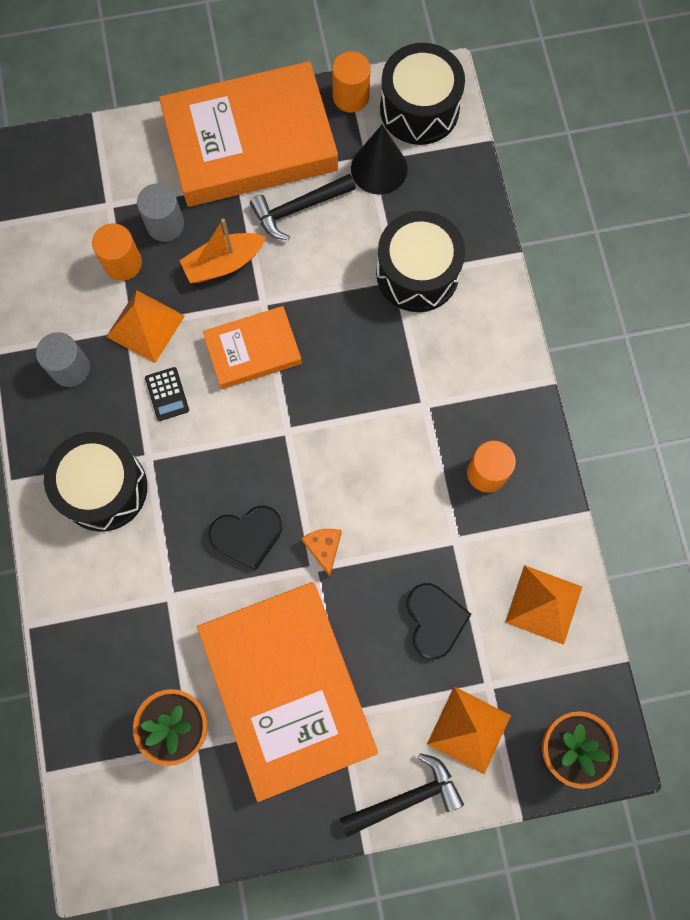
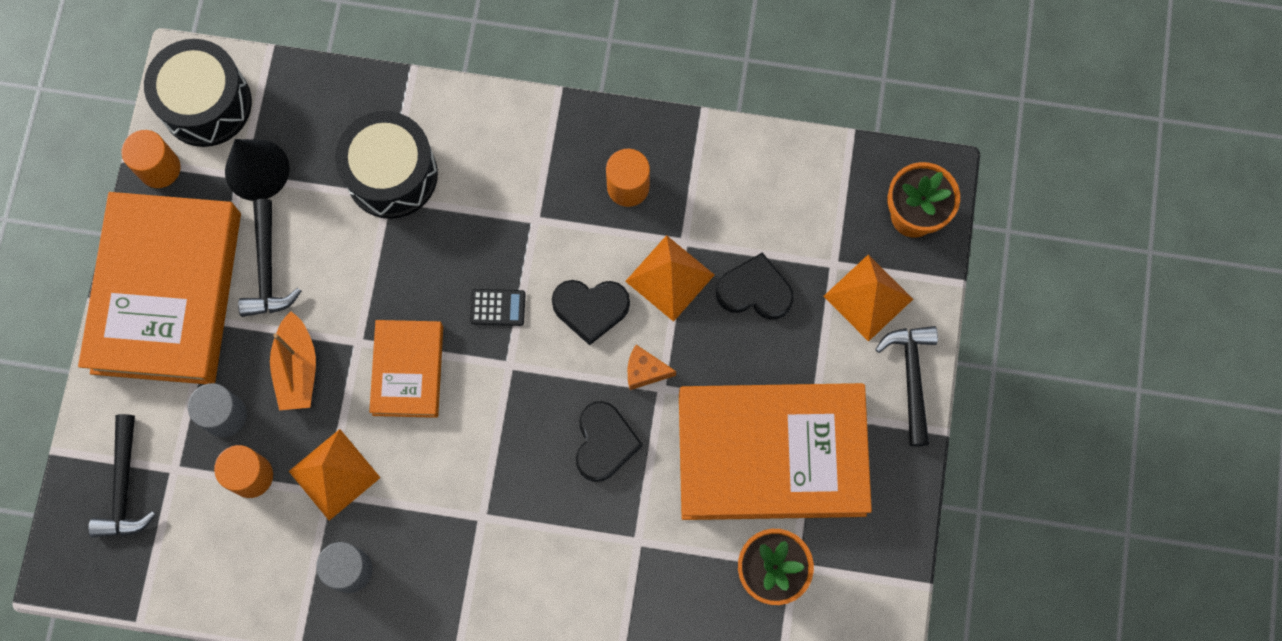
camera: 70 degrees left, 0 degrees up
(83, 174) = (124, 487): none -> black hammer
(103, 488) = (497, 575): black drum -> none
(167, 394) = (420, 475): black calculator -> black calculator (498, 307)
(362, 481) = (590, 309): none -> black heart
(543, 604) = (775, 184): orange pyramid -> orange pyramid (669, 278)

